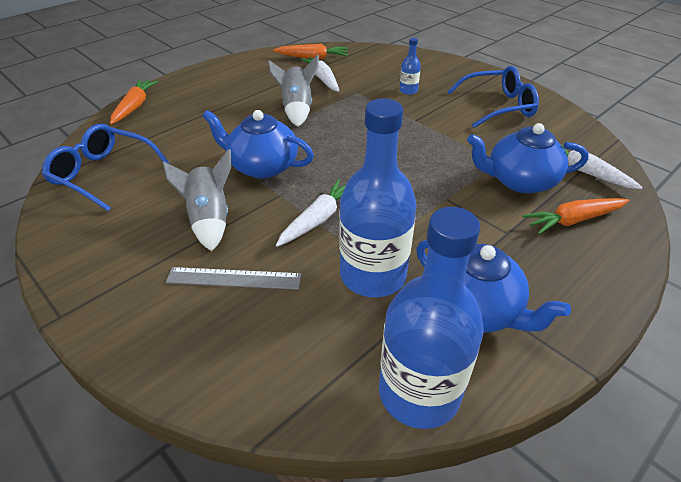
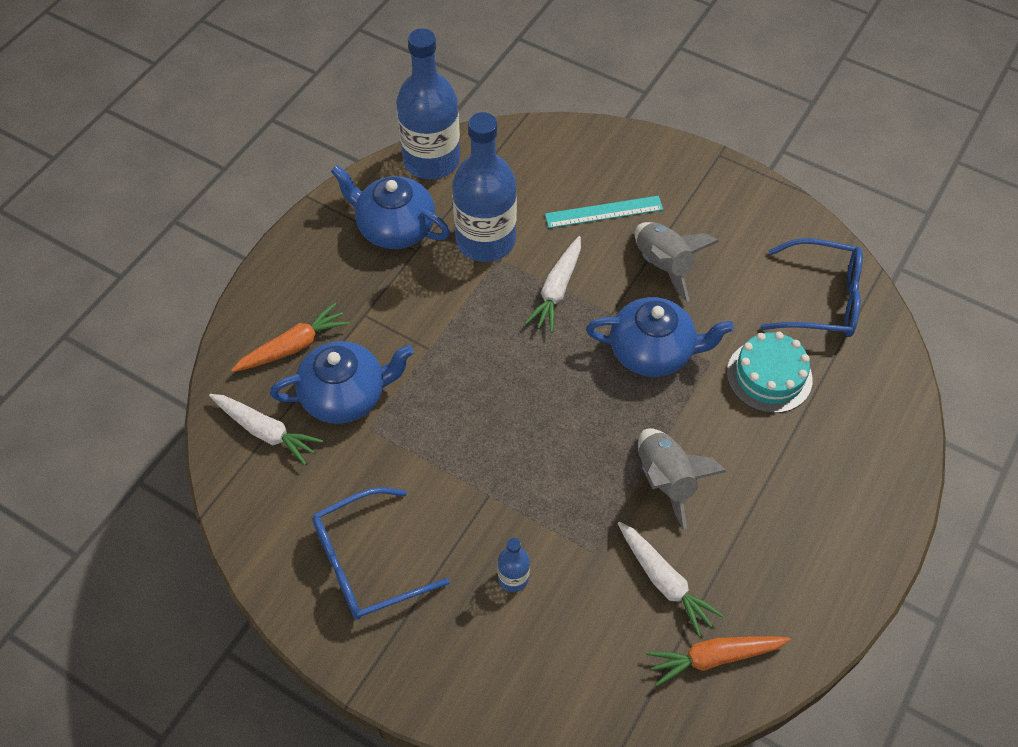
camera: 165 degrees right, 15 degrees up
(134, 107) = (898, 431): orange carrot -> none
(188, 141) = (769, 376): none -> turquoise cake
(234, 278) = (604, 212): grey ruler -> turquoise ruler

